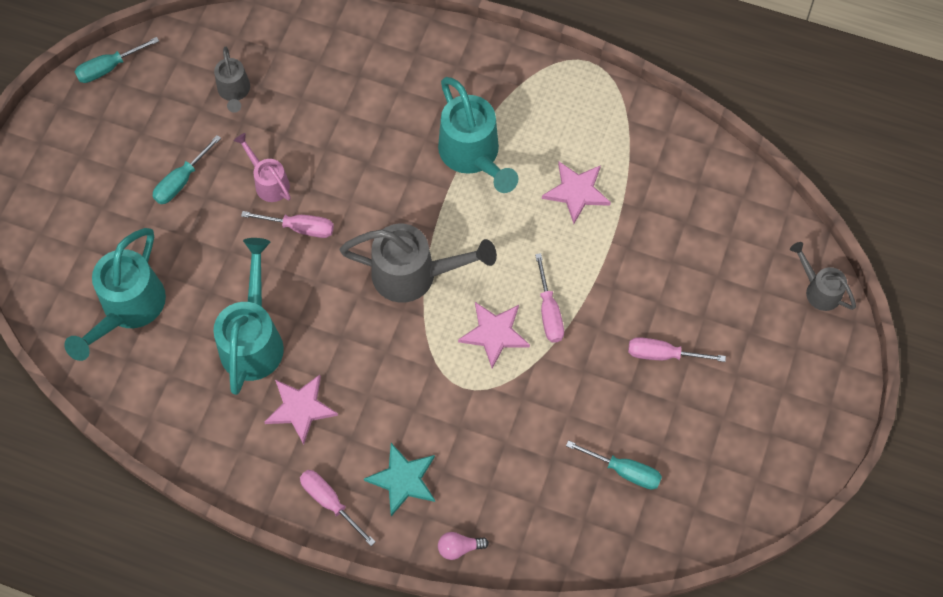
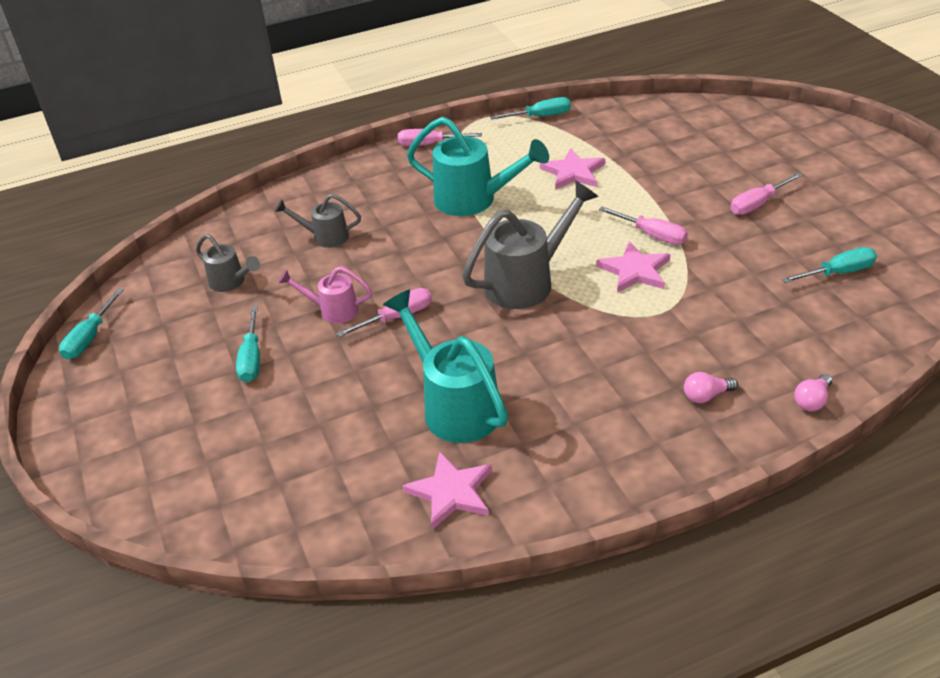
camera: 40 degrees left, 25 degrees down
(128, 308) = (309, 469): turquoise watering can -> none
(300, 408) = (559, 417): pink star -> pink star (451, 492)
(330, 502) = (675, 455): pink screwdriver -> pink screwdriver (430, 144)
(403, 480) = (706, 396): turquoise star -> pink light bulb
(631, 101) = (540, 117): none -> turquoise screwdriver
(819, 290) = (790, 119): grey watering can -> grey watering can (325, 237)

